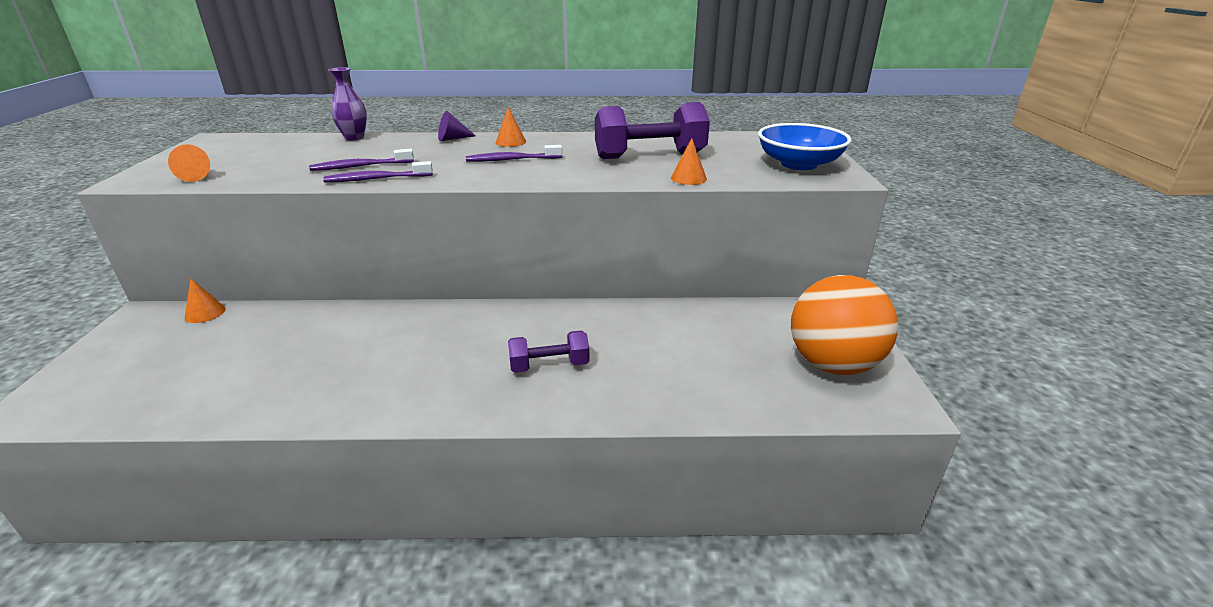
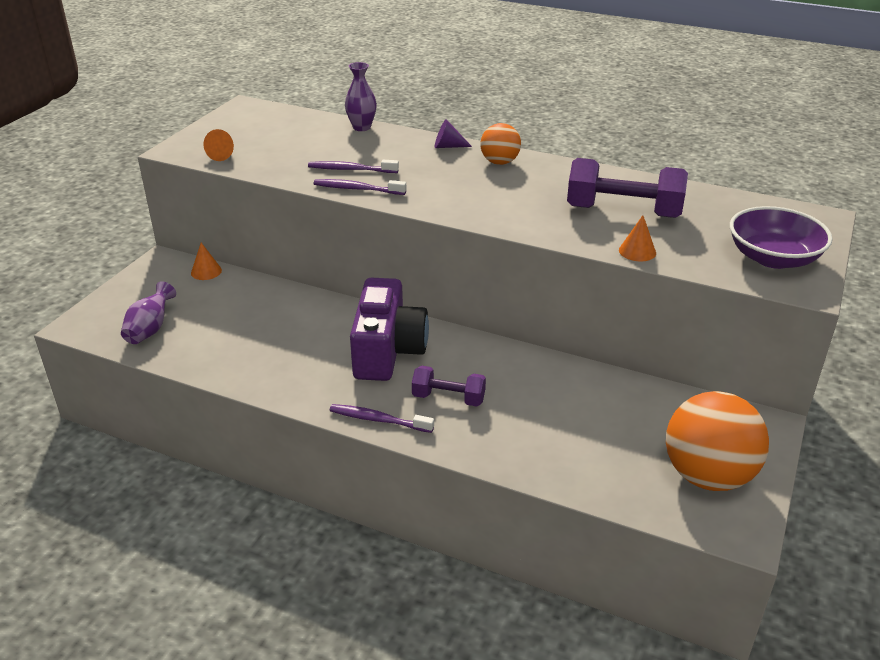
camera: 25 degrees right, 5 degrees up
(141, 389) = (150, 329): none -> purple vase
(458, 338) = (387, 351): none -> purple camera
(511, 142) = (499, 162): orange cone -> orange ball
(512, 160) = (486, 188): purple toothbrush -> purple toothbrush (378, 420)
(799, 164) = (773, 258): blue bowl -> purple bowl

